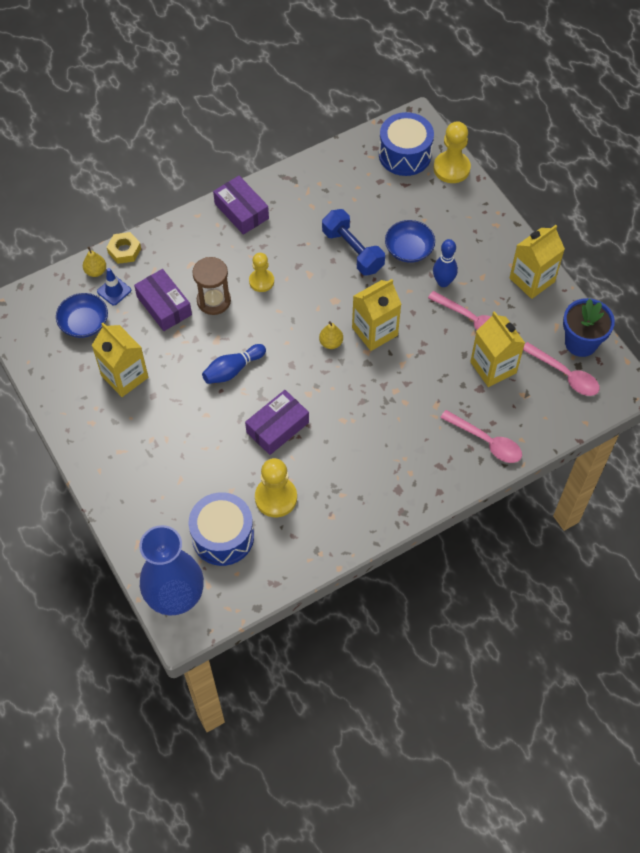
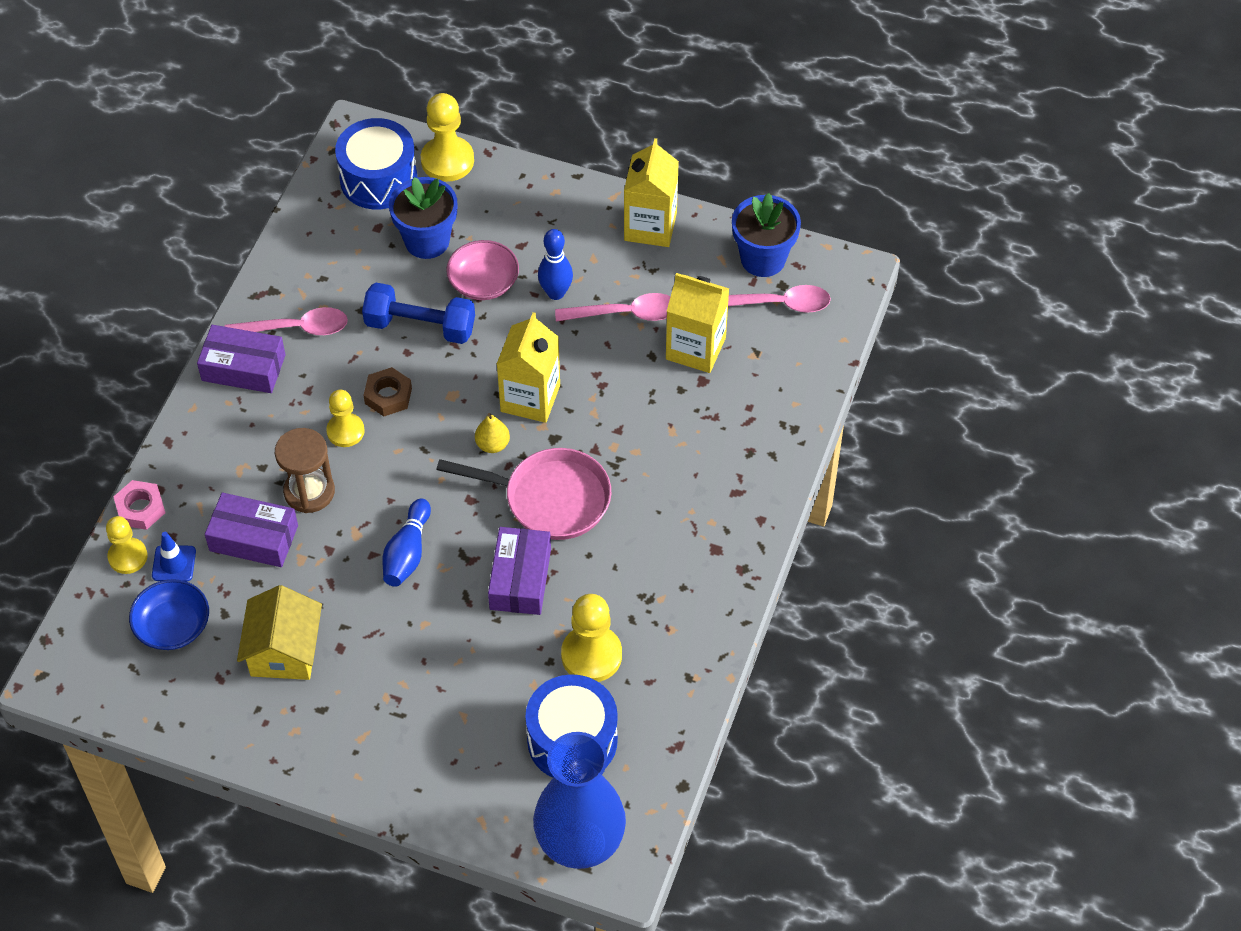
camera: 40 degrees left, 5 degrees down
(96, 271) = (128, 557): yellow pear -> yellow pawn
(124, 250) = (140, 508): yellow nut -> pink nut
(124, 376) = (284, 651): yellow carton -> yellow house
(301, 277) = (388, 396): none -> brown nut
(334, 395) = (550, 498): none -> pink pan
(399, 206) = (427, 241): none -> blue flower pot
(409, 249) = (483, 282): blue bowl -> pink bowl
(486, 441) = (761, 431): pink spoon -> pink spoon (296, 328)

